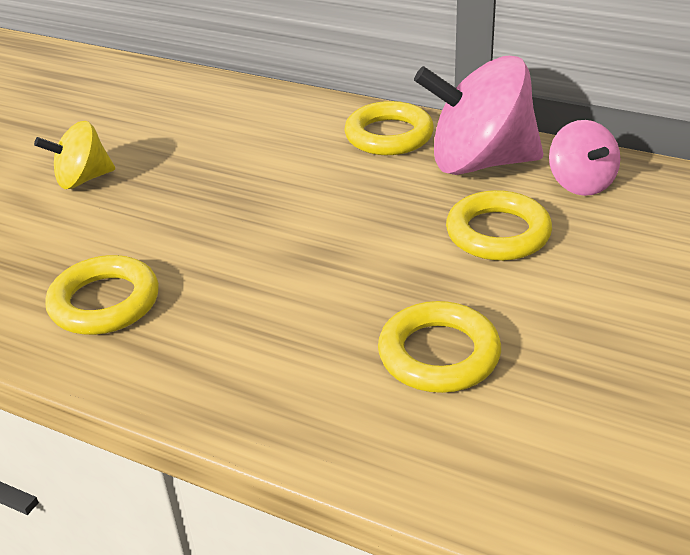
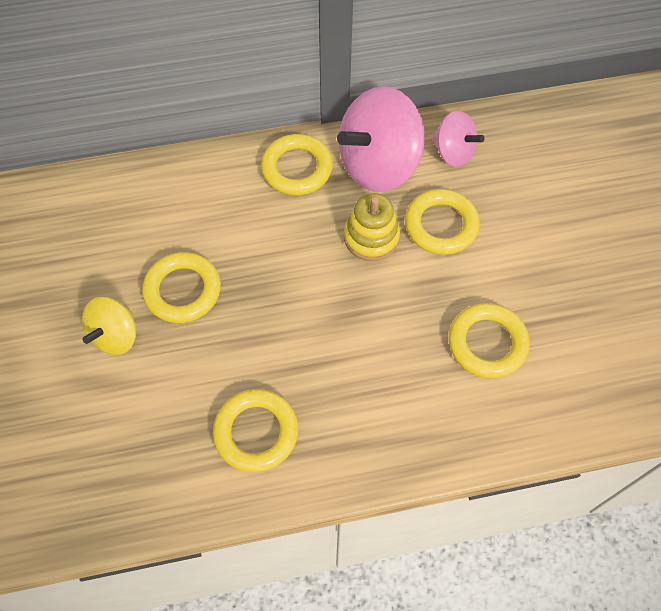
camera: 40 degrees left, 25 degrees up
(176, 175) = (183, 290): none -> yellow ring
(405, 211) = (371, 237): none -> yellow stacking toy

